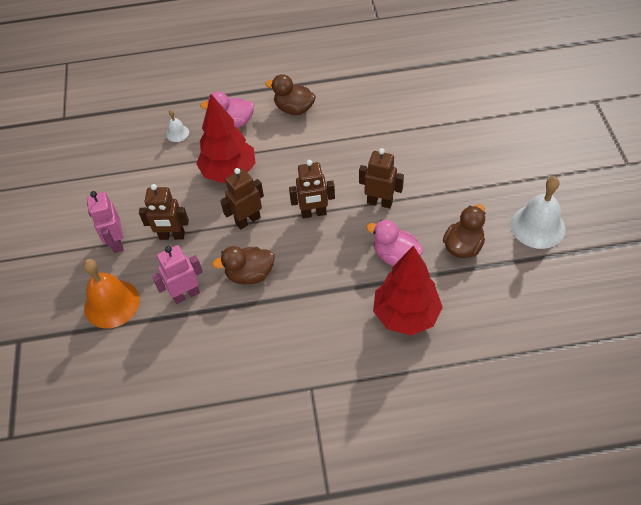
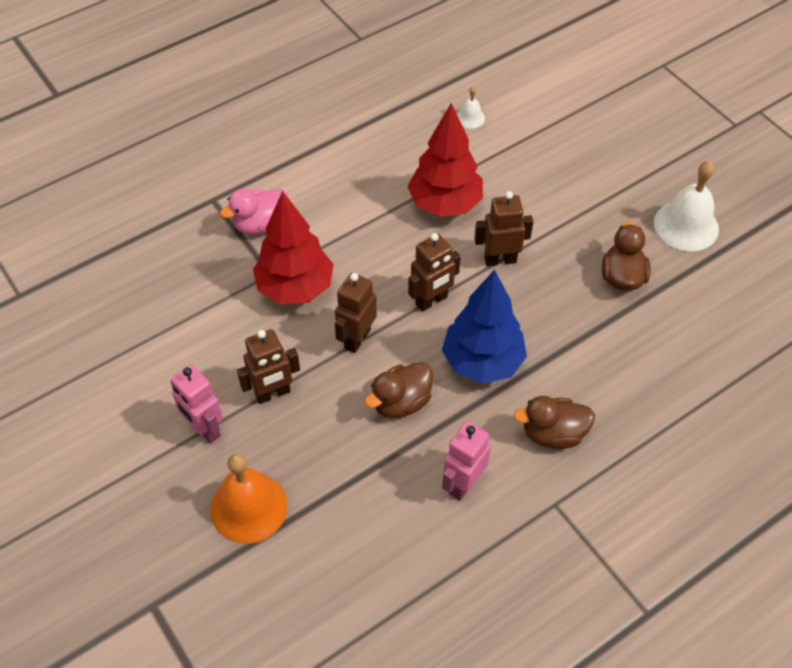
camera: 30 degrees left, 0 degrees up
(177, 133) = (195, 262): white bell -> white bell (470, 118)
(186, 294) = (337, 458): pink robot -> pink robot (463, 483)
(294, 109) = (327, 182): brown duck -> brown duck (553, 434)
(322, 268) = (482, 362): none -> blue tree
(395, 256) = (556, 316): pink duck -> none
(405, 315) = (607, 378): red tree -> red tree (445, 204)

